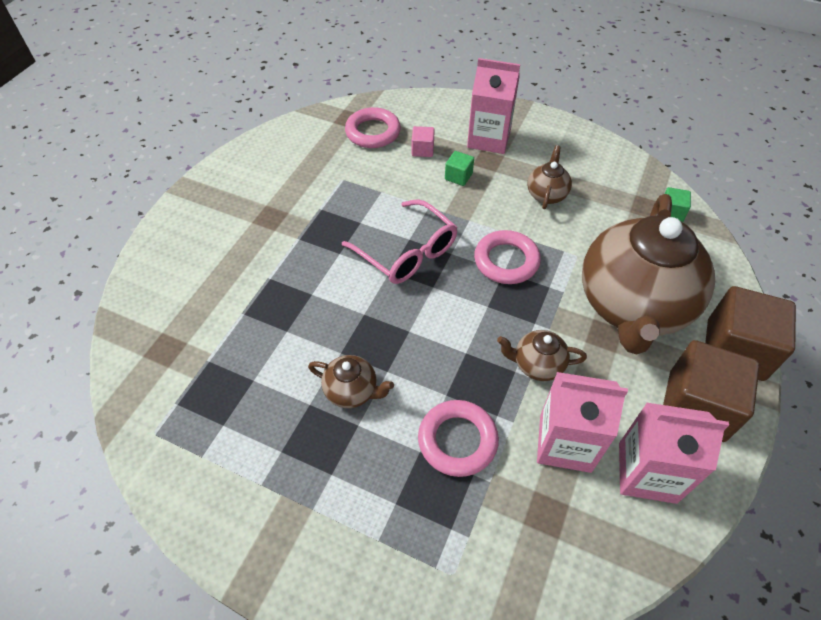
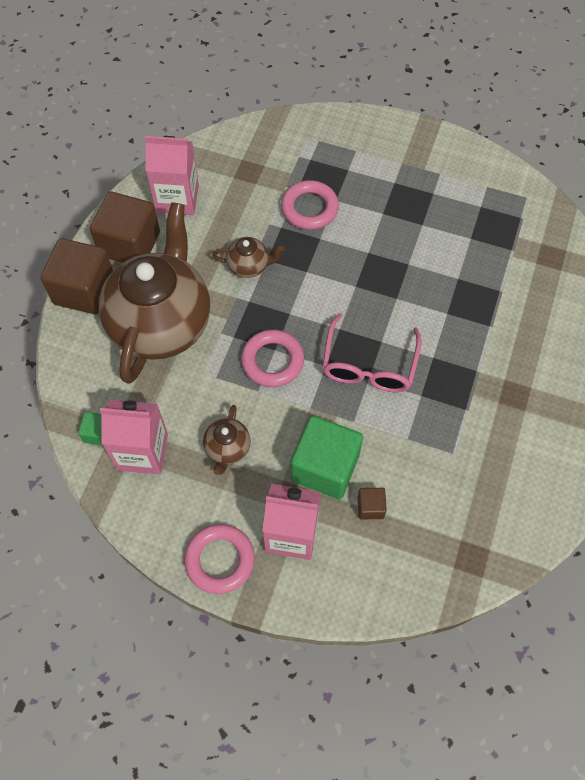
camera: 175 degrees right, 10 degrees up
(352, 391) = (392, 236): brown teapot -> none
(373, 132) = (436, 534): pink ring -> pink ring (220, 560)
(406, 251) = (369, 364): pink glasses -> pink glasses turned 120 degrees counterclockwise
(422, 150) = (370, 507): pink cube -> brown cube
(458, 176) = (325, 467): green cube -> green cube, size x2.20
(565, 443) = (232, 212): pink carton -> pink carton (142, 452)

